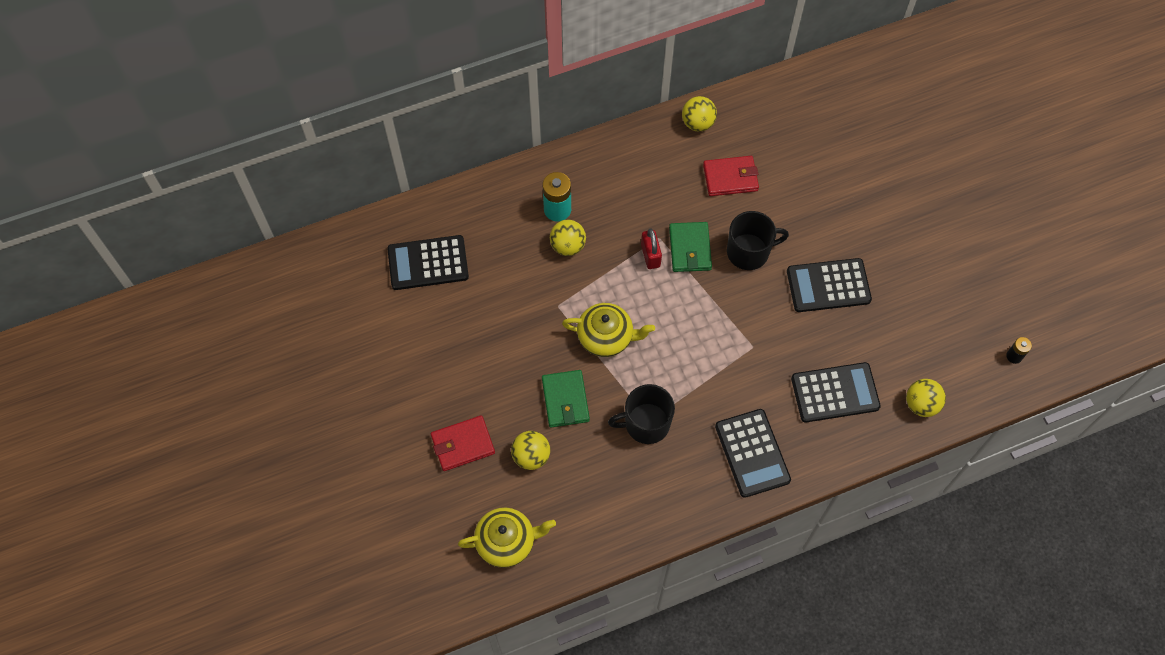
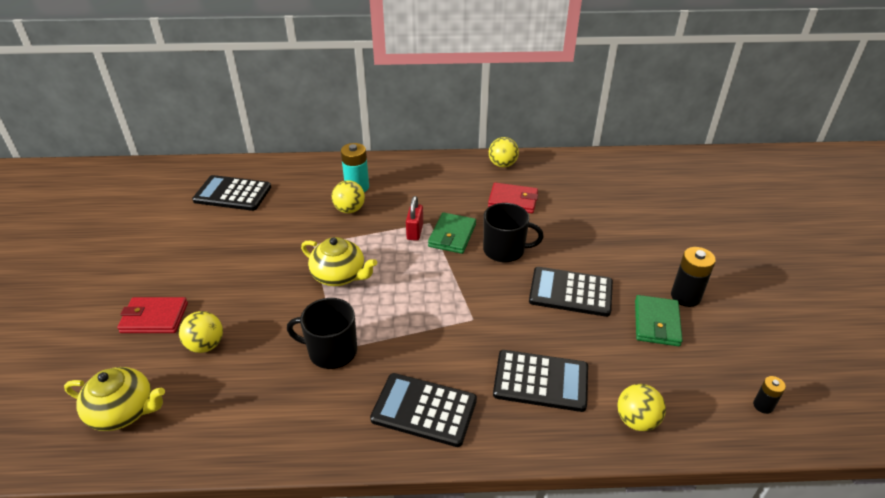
camera: 20 degrees right, 25 degrees down
(565, 400) = (270, 311): green wallet -> green wallet (656, 323)
(752, 453) = (424, 410): black calculator -> black calculator turned 105 degrees clockwise
(930, 257) = (685, 296): none -> black battery

